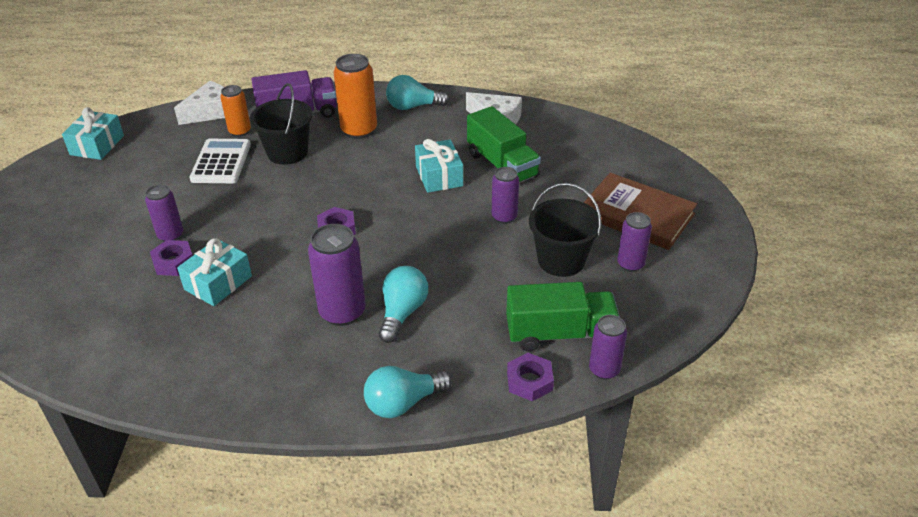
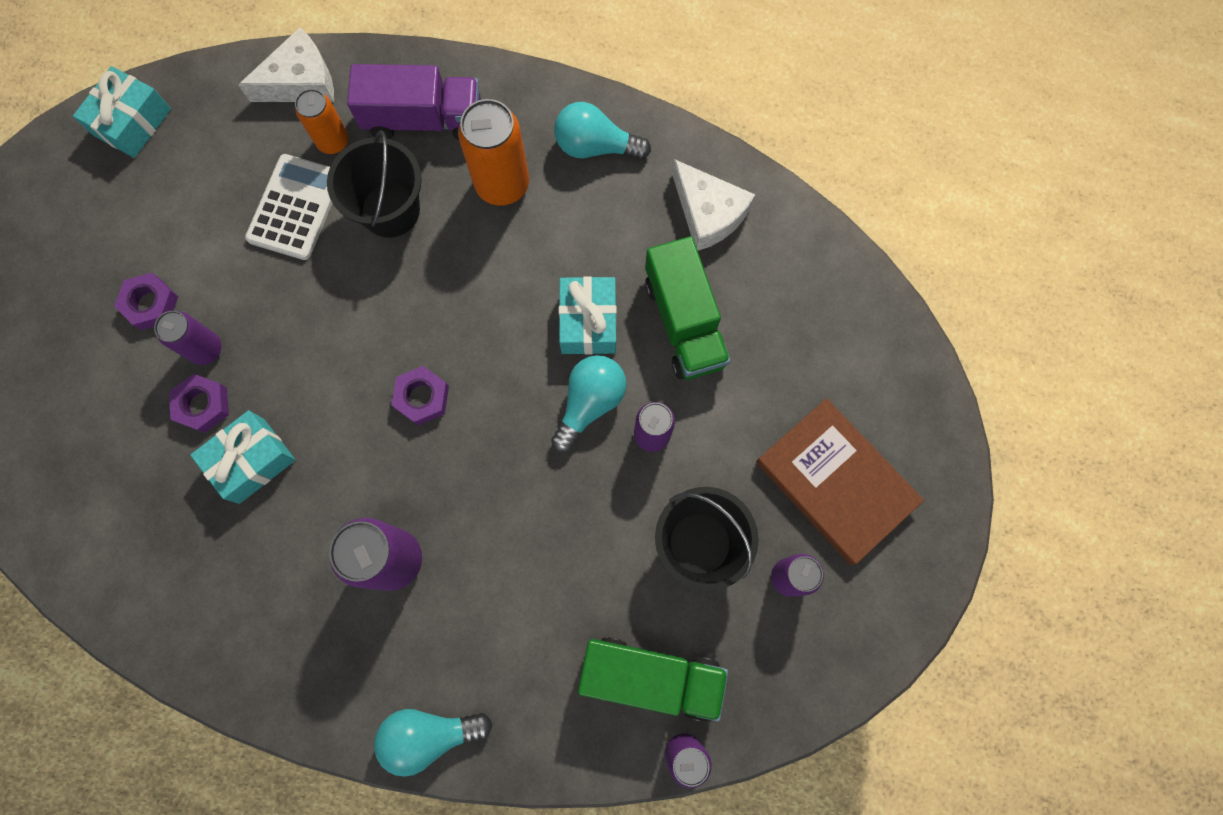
camera: 15 degrees right, 35 degrees up
(402, 313) = (467, 582): turquoise light bulb -> turquoise light bulb (589, 403)
(529, 381) = (587, 744): purple nut -> purple nut (150, 304)

